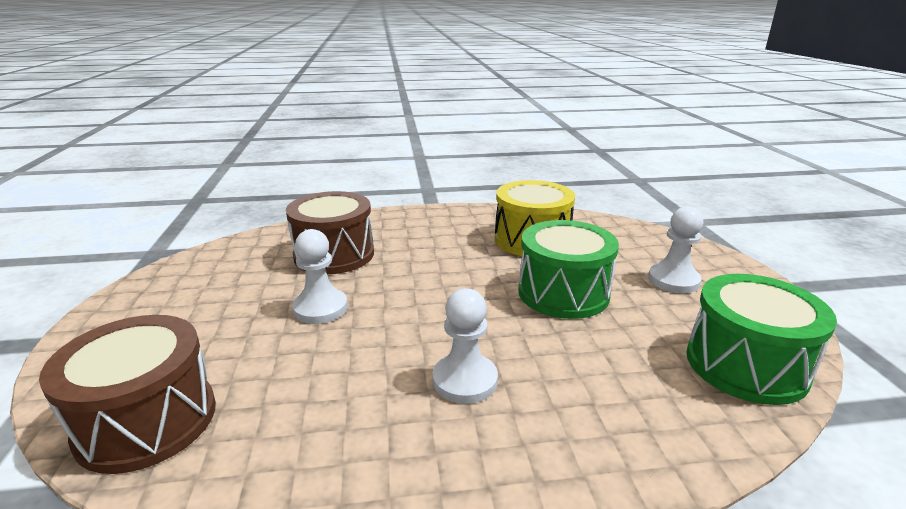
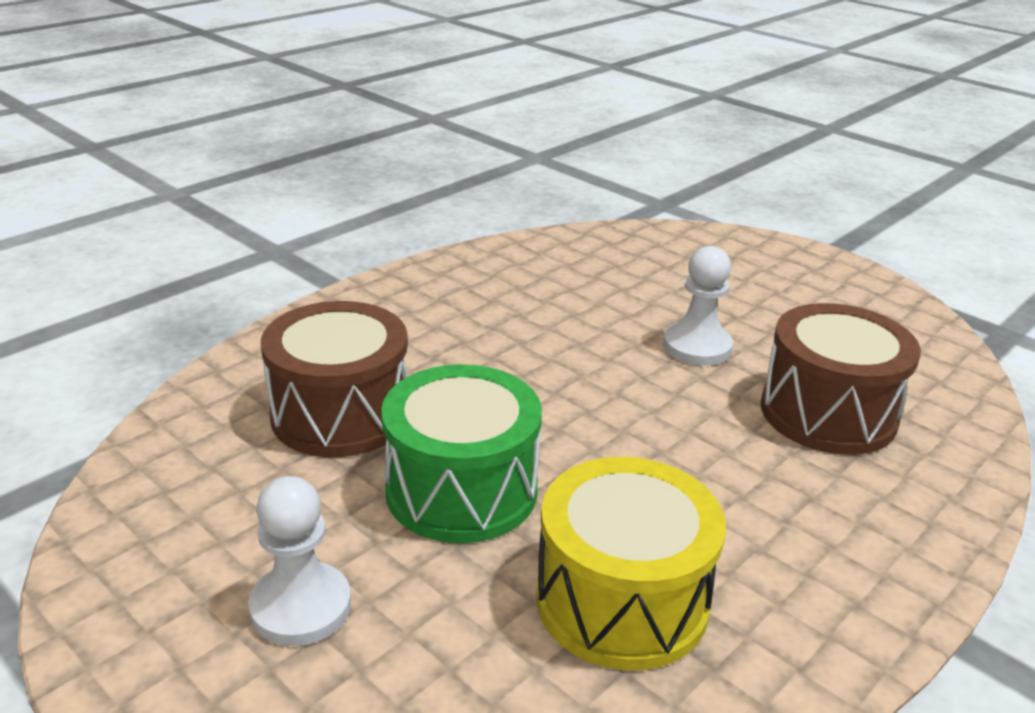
camera: 140 degrees right, 5 degrees up
(147, 421) = (645, 245): brown drum -> brown drum (340, 414)
(465, 380) = (469, 344): white pawn -> none
(745, 365) = (179, 475): green drum -> none

